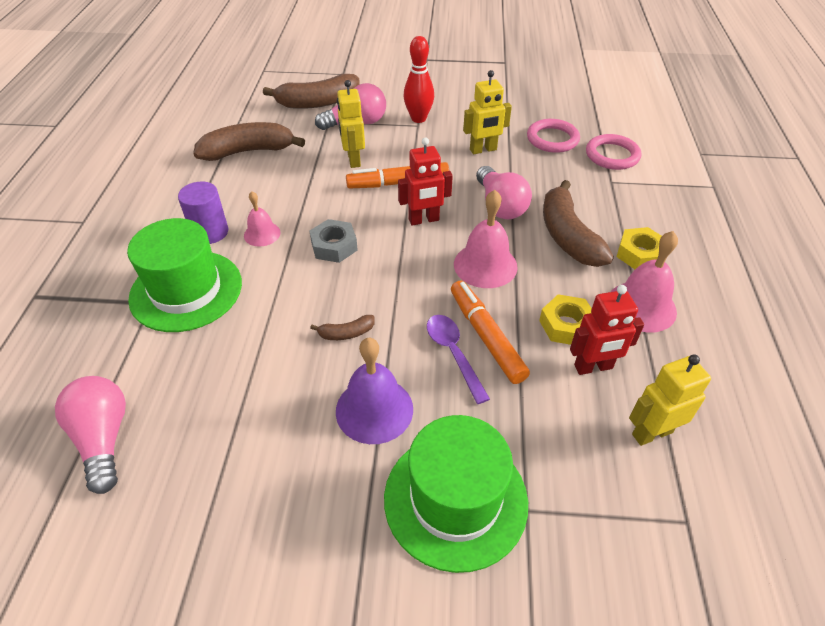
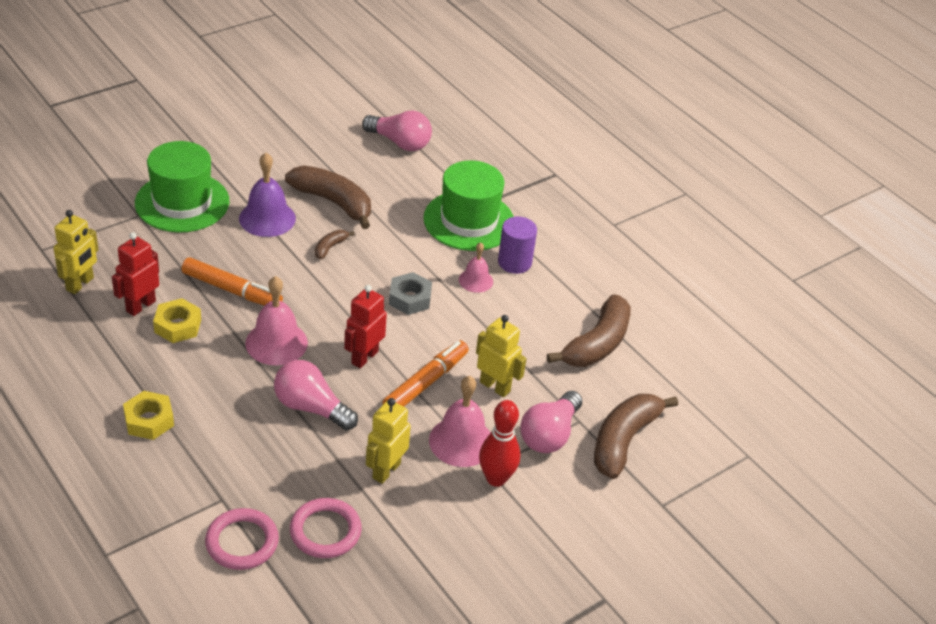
camera: 135 degrees right, 5 degrees down
(453, 354) = (245, 269): purple spoon -> none
(567, 236) = (226, 406): brown banana -> brown banana (333, 202)
(641, 306) = (125, 370): pink bell -> pink bell (461, 441)

